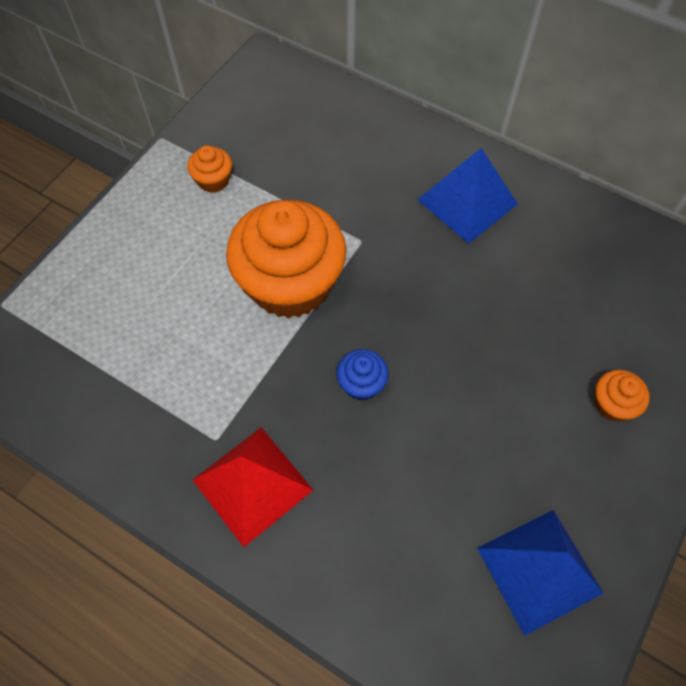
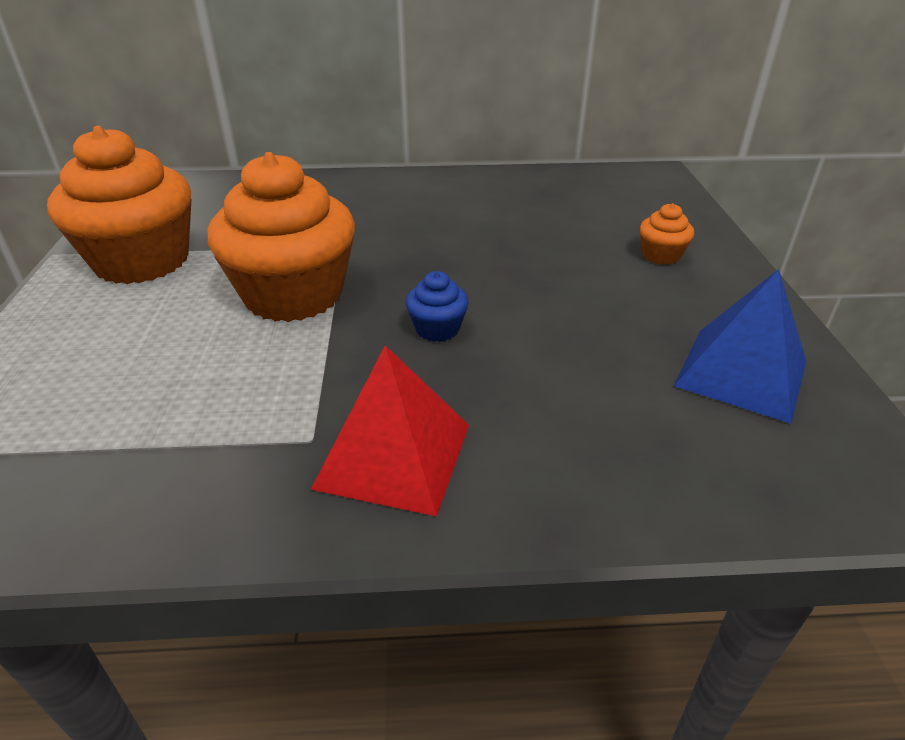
camera: 35 degrees left, 25 degrees down
(213, 180) = (142, 261): orange cupcake -> orange cupcake, size x2.37
(467, 202) = (416, 199): blue pyramid -> none

